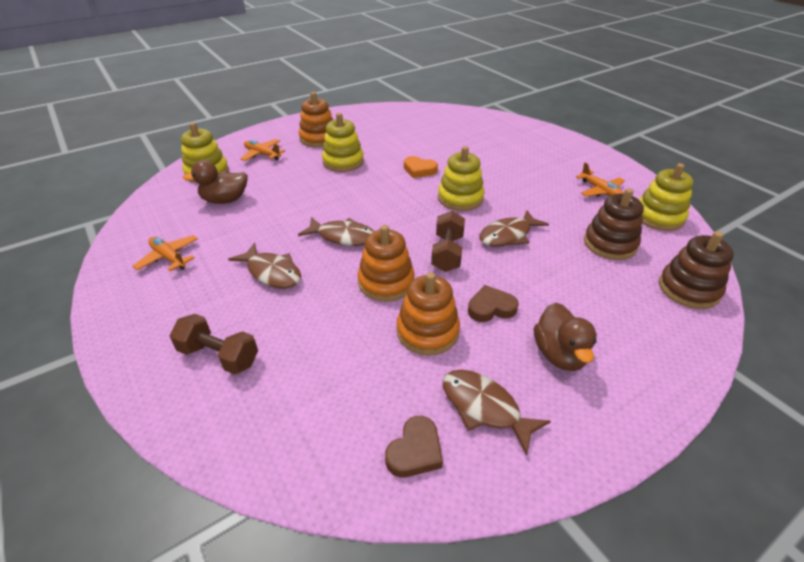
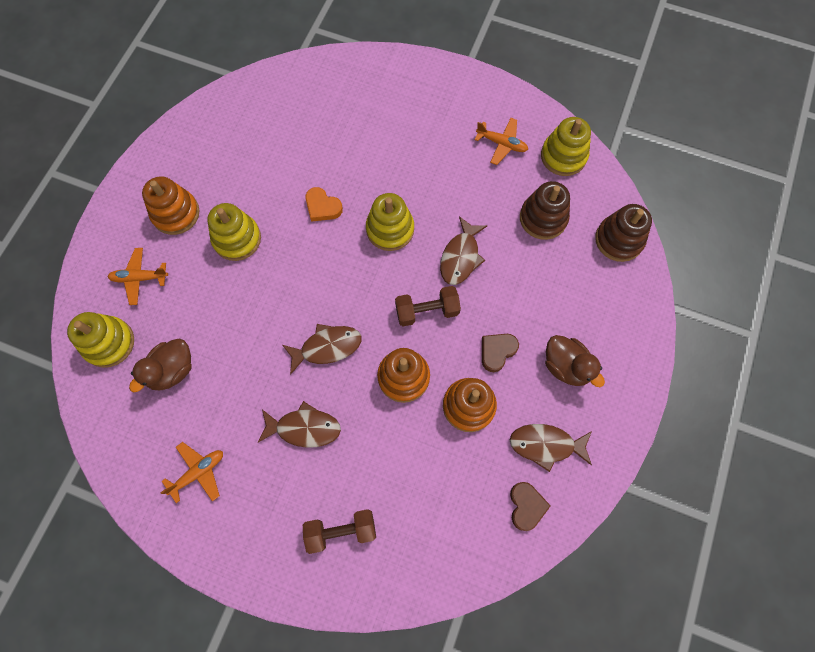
camera: 35 degrees left, 30 degrees up
(169, 258) = (198, 472): orange plane -> orange plane turned 135 degrees clockwise
(419, 170) = (322, 207): orange heart -> orange heart turned 45 degrees clockwise
(447, 253) = (427, 311): brown dumbbell -> brown dumbbell turned 75 degrees counterclockwise

